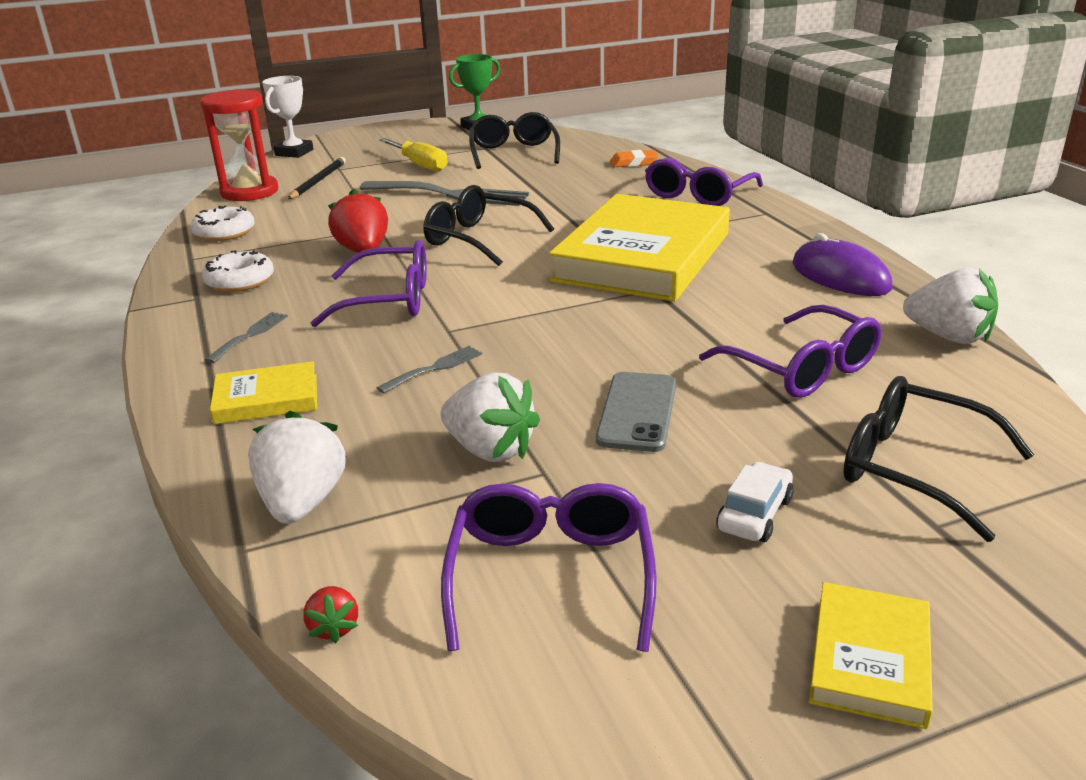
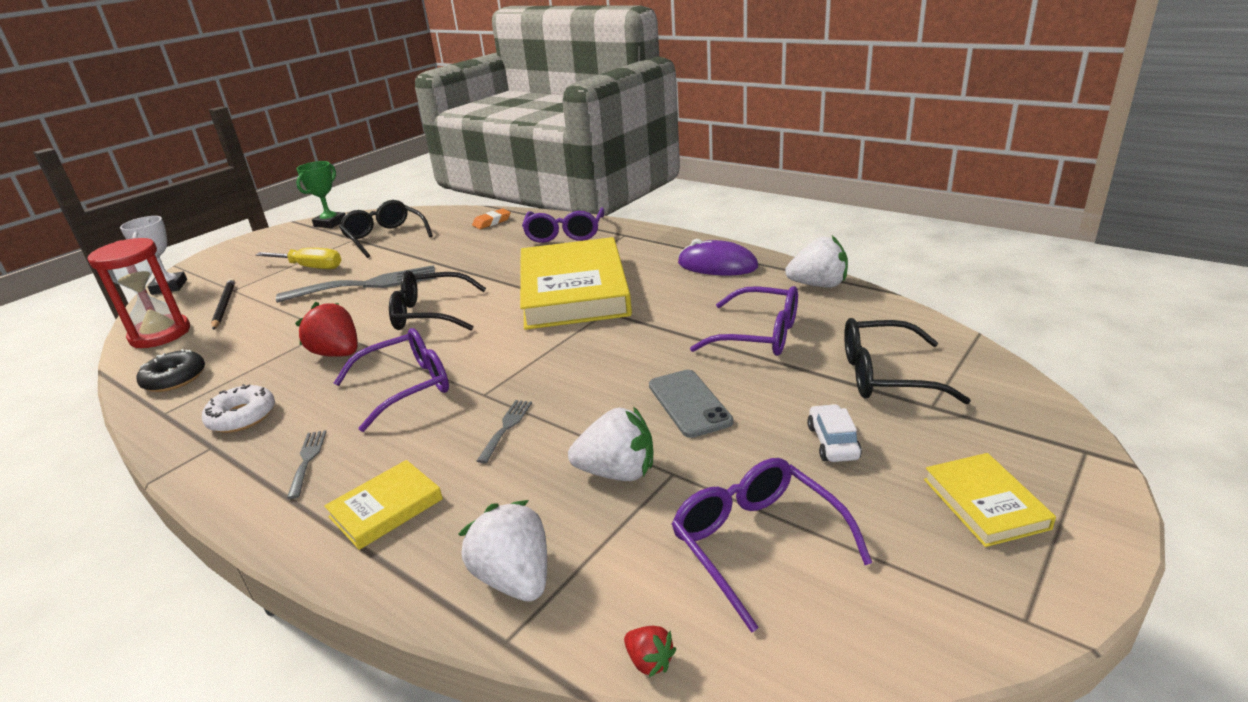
camera: 30 degrees left, 0 degrees up
(224, 232) = (174, 378): white donut -> black donut

